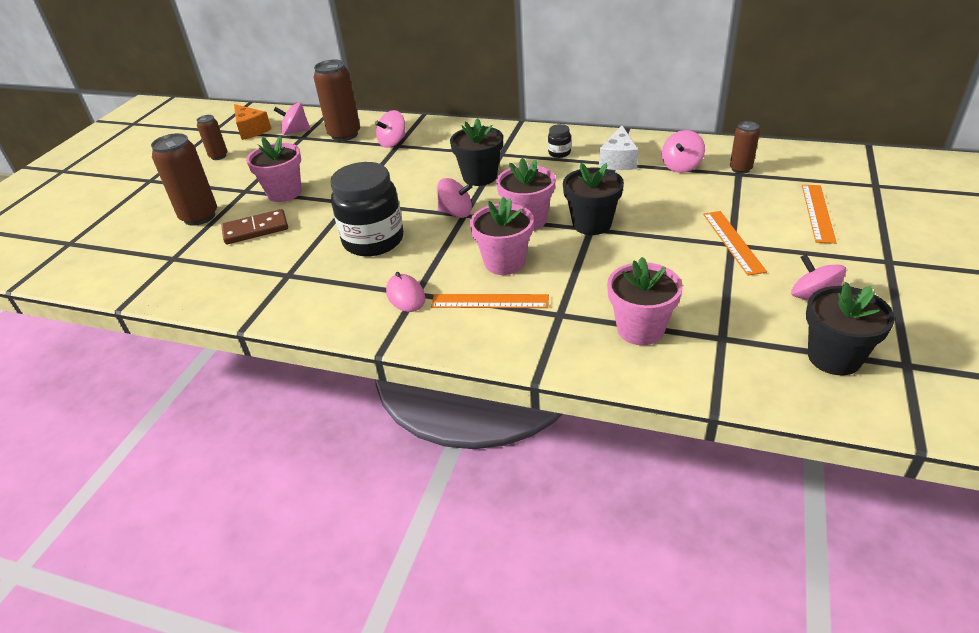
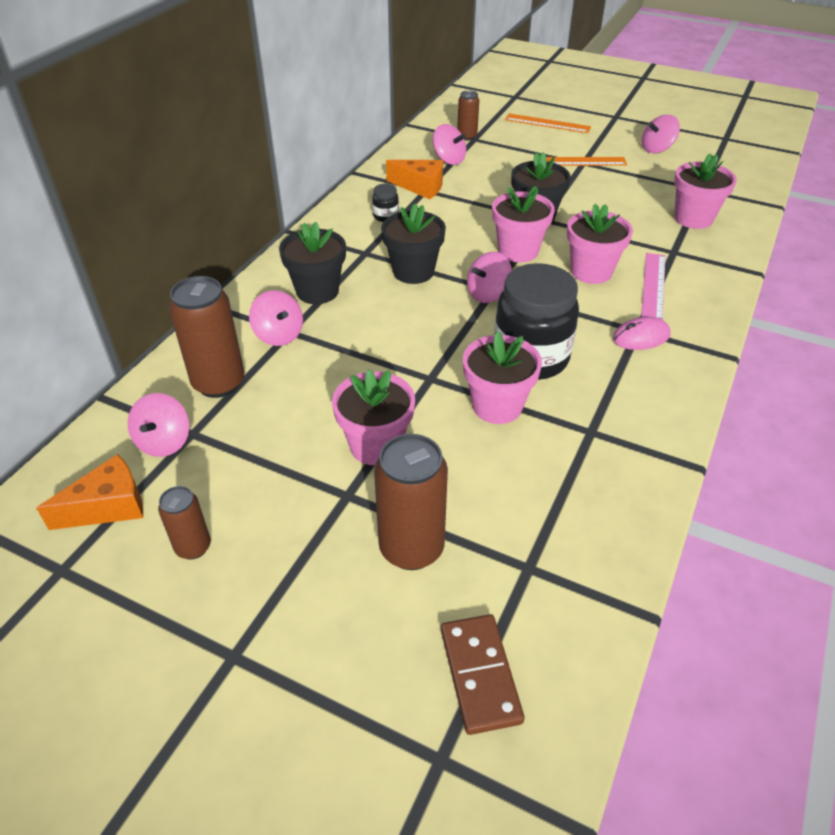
camera: 85 degrees left, 5 degrees up
(256, 230) = (473, 471): brown domino -> brown domino (480, 675)
(318, 232) = (497, 406): none -> pink flower pot
(456, 213) = (488, 294): pink spinning top -> pink spinning top turned 150 degrees counterclockwise
(490, 301) = (653, 286): orange ruler -> pink ruler
(618, 160) = (420, 187): white cheese -> orange cheese
(834, 357) = (721, 157): black flower pot -> black flower pot (317, 291)

